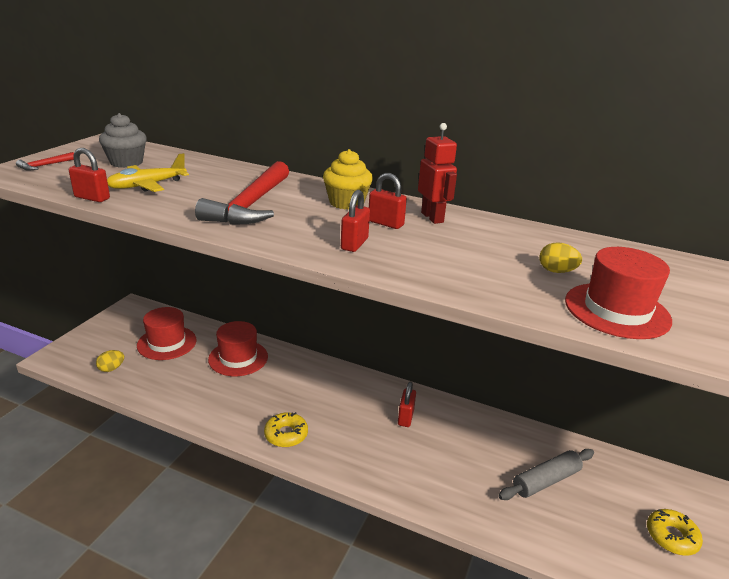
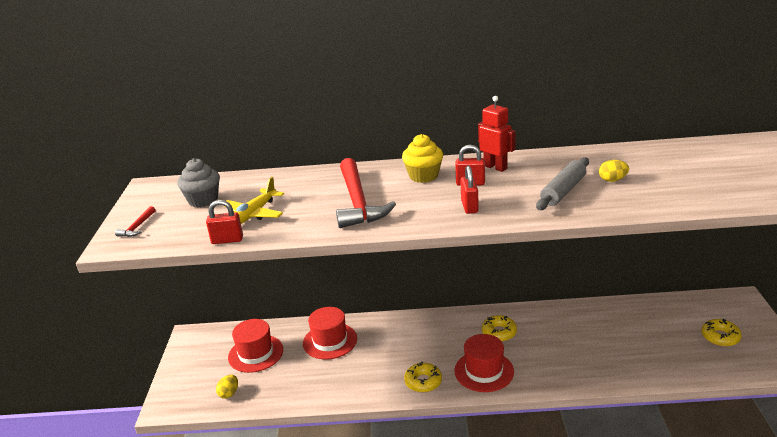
camera: 20 degrees left, 0 degrees up
(405, 417) = (499, 332): red padlock -> yellow donut
(546, 481) = (624, 335): grey rolling pin -> grey rolling pin (563, 191)
(616, 310) = (669, 194): red hat -> red hat (484, 371)

